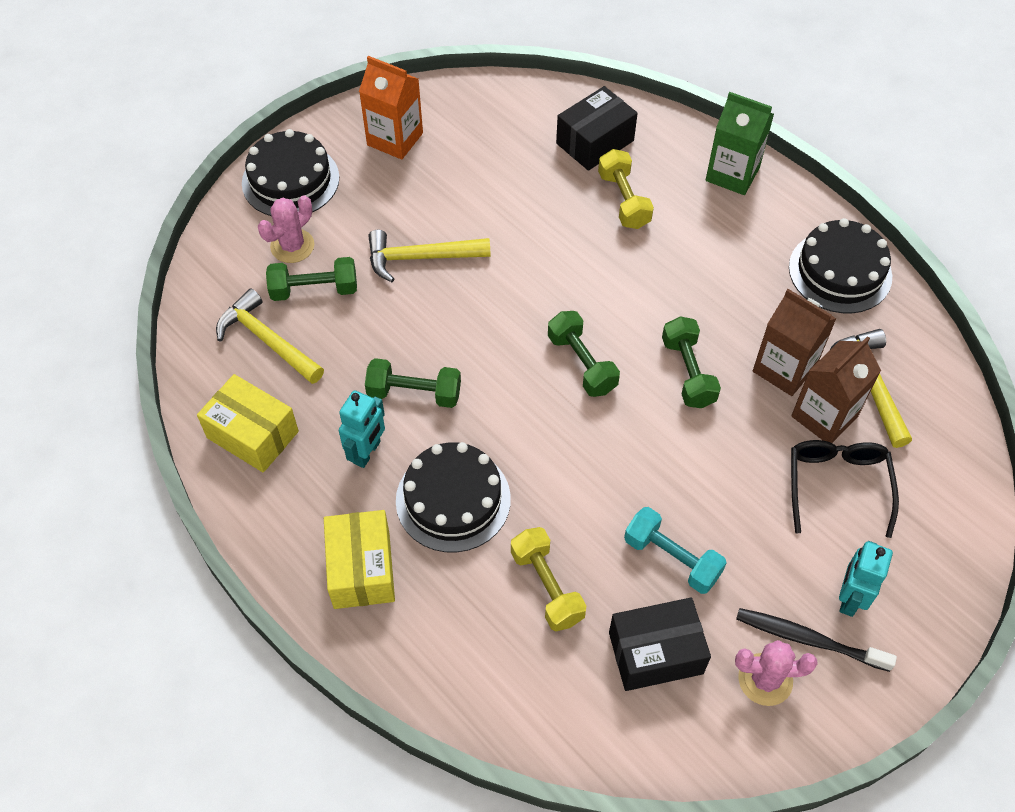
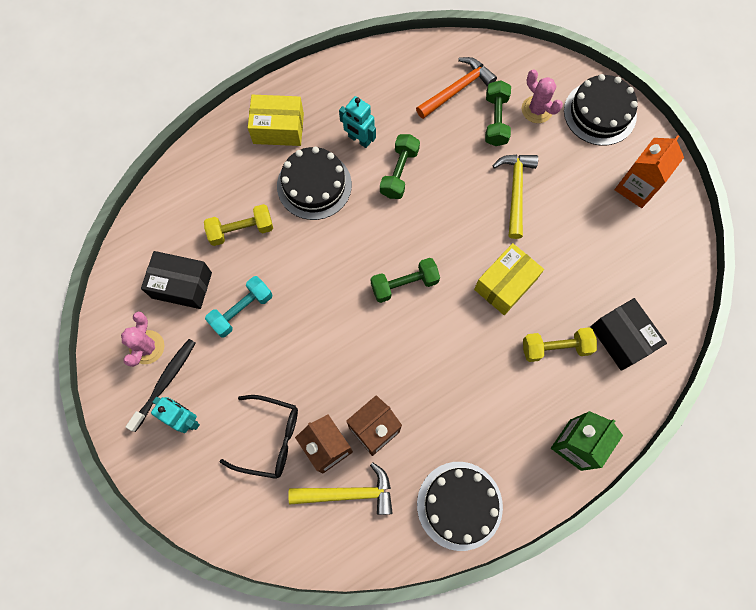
camera: 100 degrees right, 15 degrees up
(252, 434) = (385, 77): yellow box -> yellow box (505, 284)
(267, 340) = (457, 89): yellow hammer -> orange hammer
(655, 653) = (182, 285): black box -> black box turned 75 degrees counterclockwise
(688, 372) = (383, 357): green dumbbell -> none

